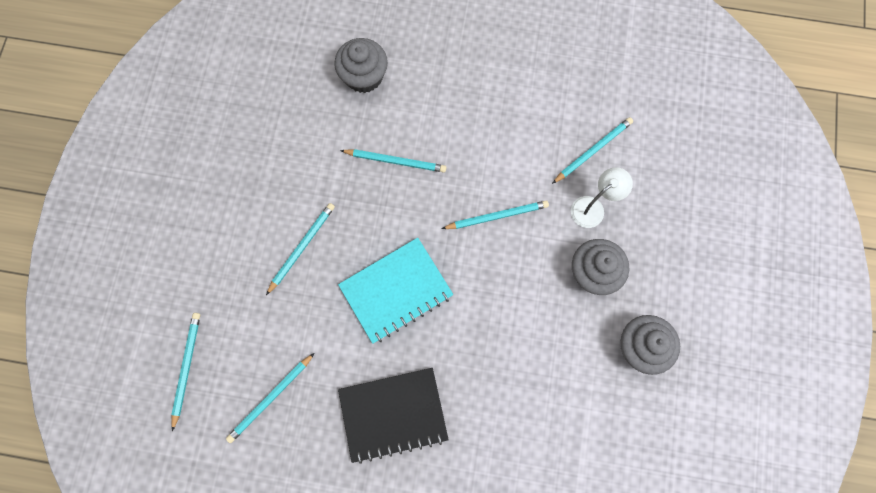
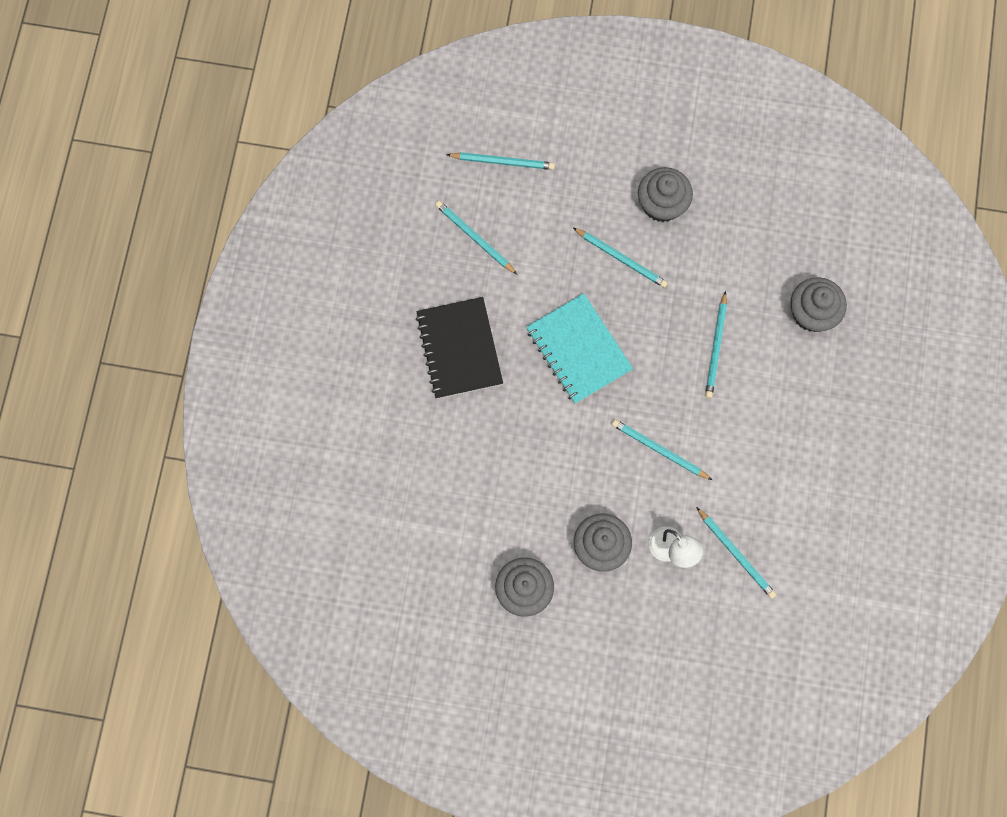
camera: 90 degrees right, 0 degrees up
(246, 207) = (662, 204): none -> grey cupcake
(497, 216) = (659, 450): turquoise pencil -> turquoise pencil turned 135 degrees clockwise

